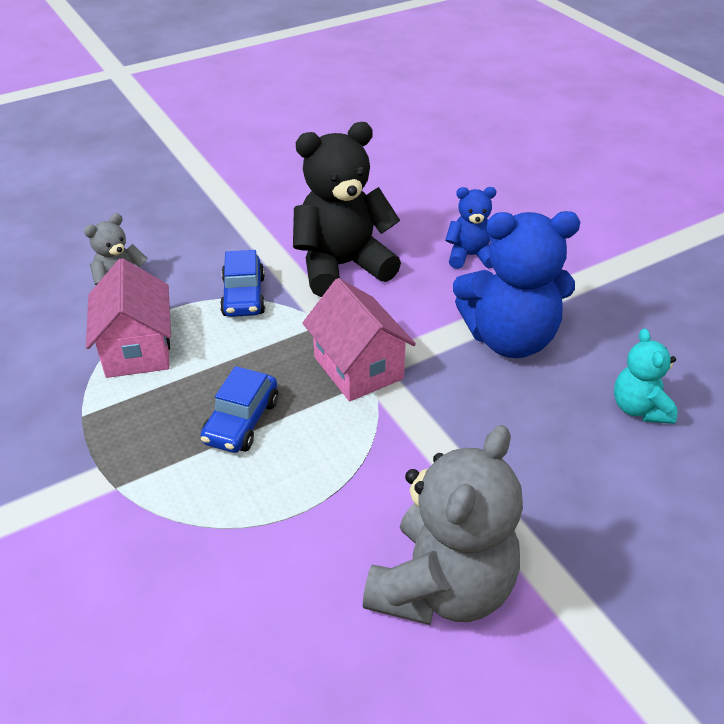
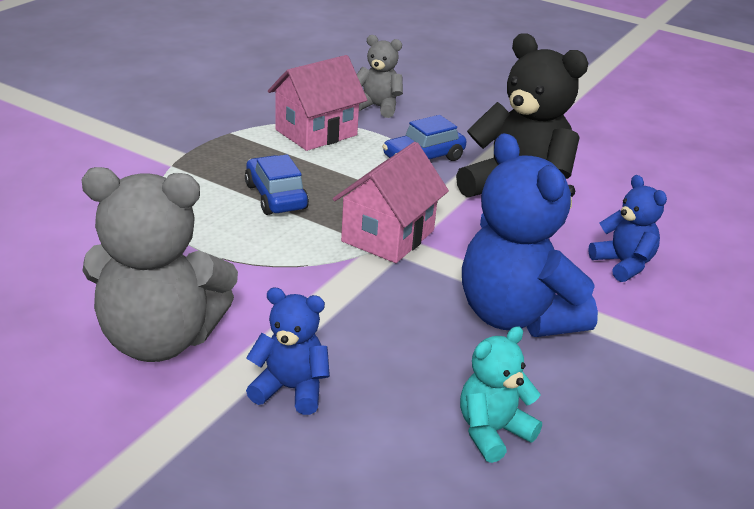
camera: 60 degrees right, 10 degrees down
(241, 421) = (275, 197): blue car -> blue car turned 75 degrees clockwise
(550, 510) = (290, 389): none -> blue teddy bear

